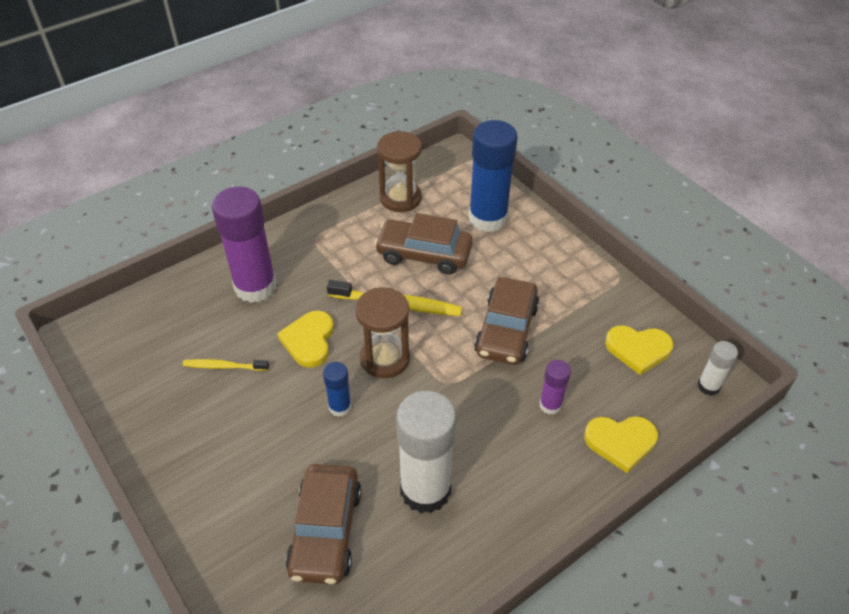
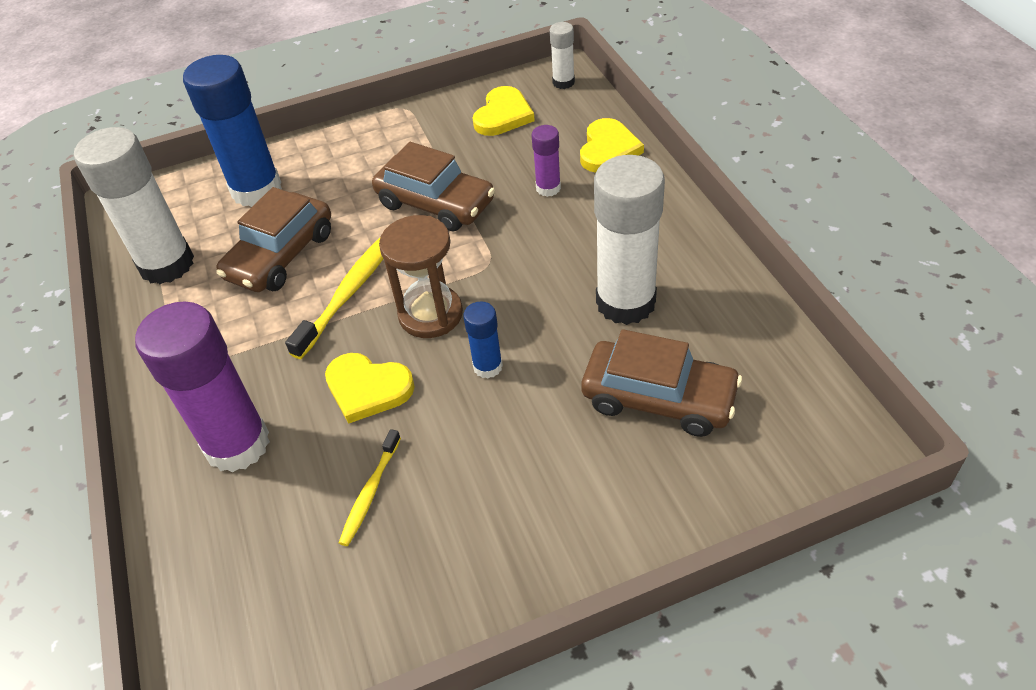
camera: 70 degrees left, 0 degrees up
(400, 198) = (167, 264): brown hourglass -> white glue stick

